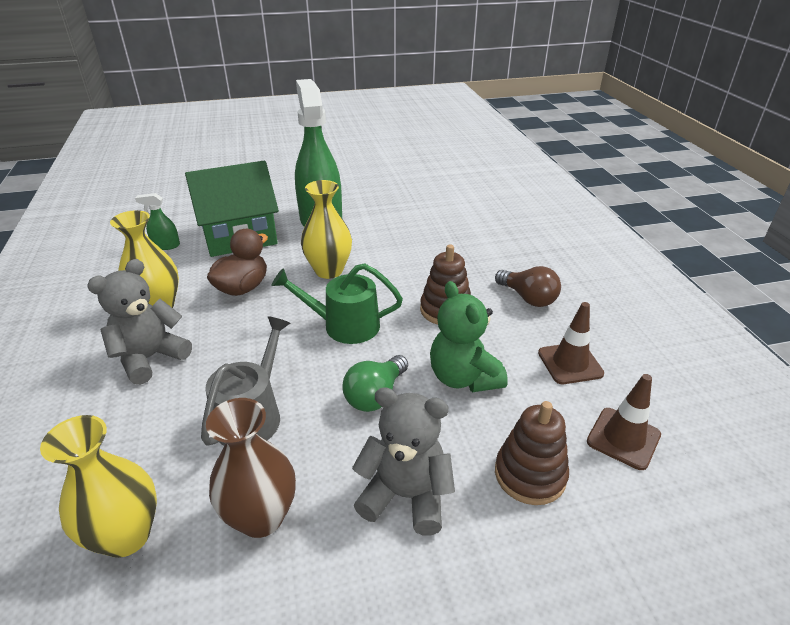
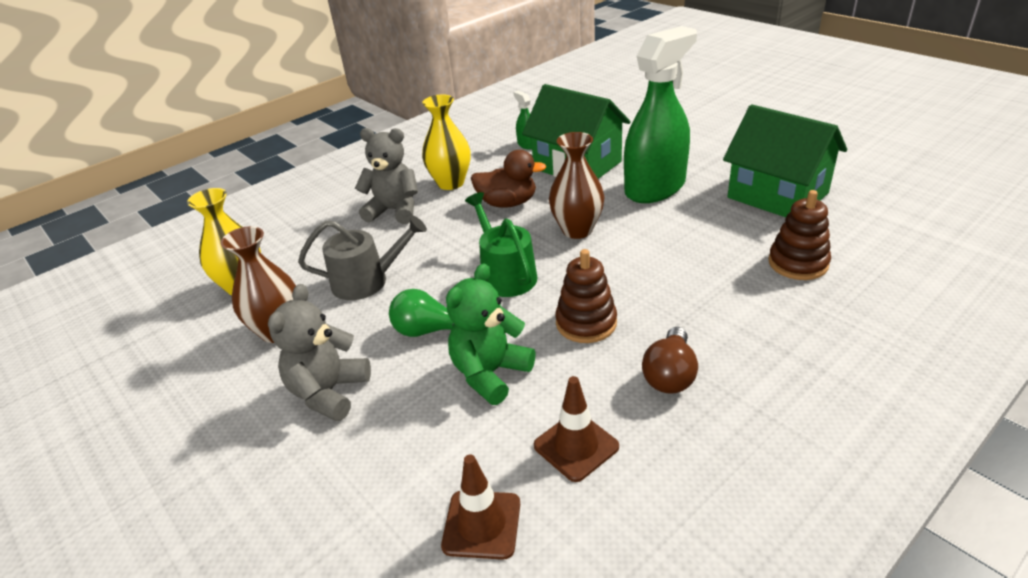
camera: 65 degrees right, 0 degrees up
(329, 271) = (577, 230): yellow vase -> brown vase
(390, 189) = (777, 195): none -> green house
(405, 495) = (329, 392): grey teddy bear -> grey teddy bear turned 150 degrees counterclockwise
(530, 474) = (390, 462): brown stacking toy -> brown stacking toy (798, 263)

